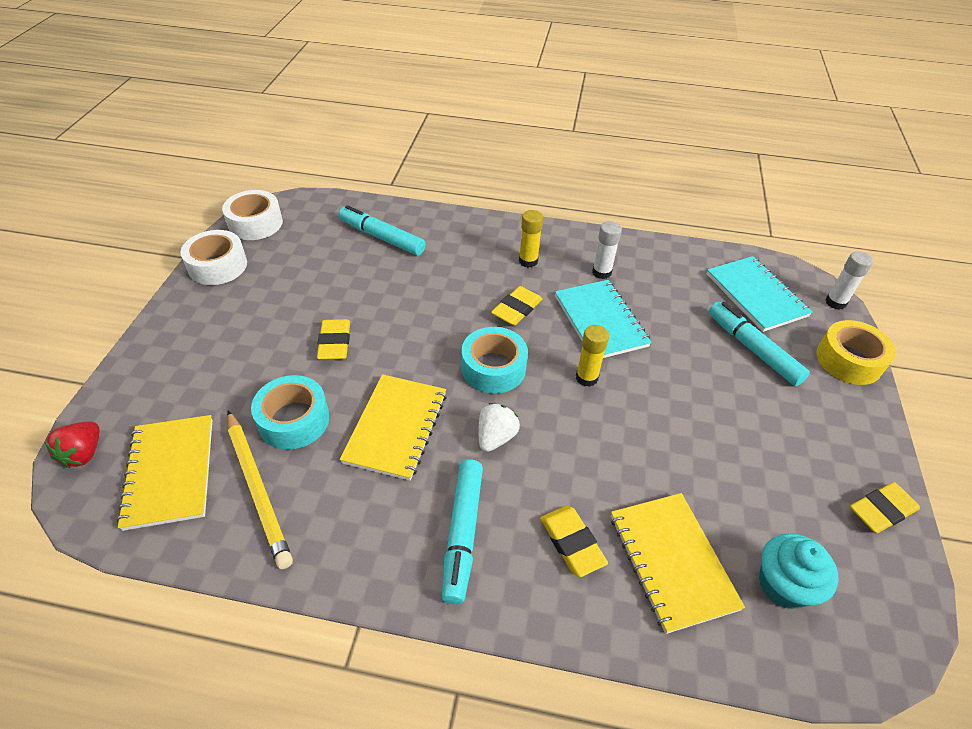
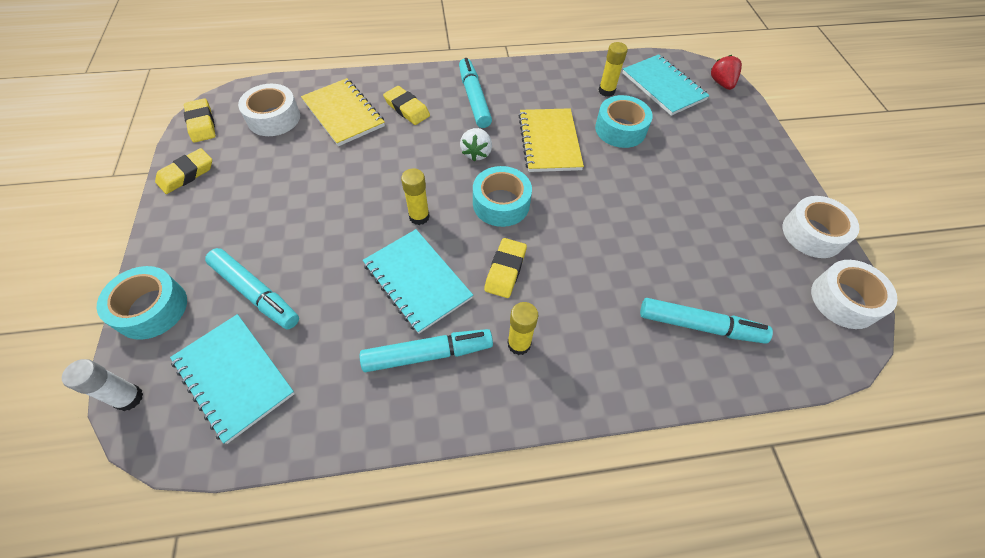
camera: 160 degrees right, 10 degrees up
(170, 472) = (663, 86): yellow notebook -> turquoise notebook
(258, 489) = (606, 91): yellow pencil -> yellow glue stick
(334, 343) = (641, 189): yellow eraser -> yellow eraser (202, 124)
(601, 272) = (428, 354): white glue stick -> turquoise marker
(783, 585) = (274, 118): turquoise cupcake -> white tape
(849, 360) = (151, 308): yellow tape -> turquoise tape

